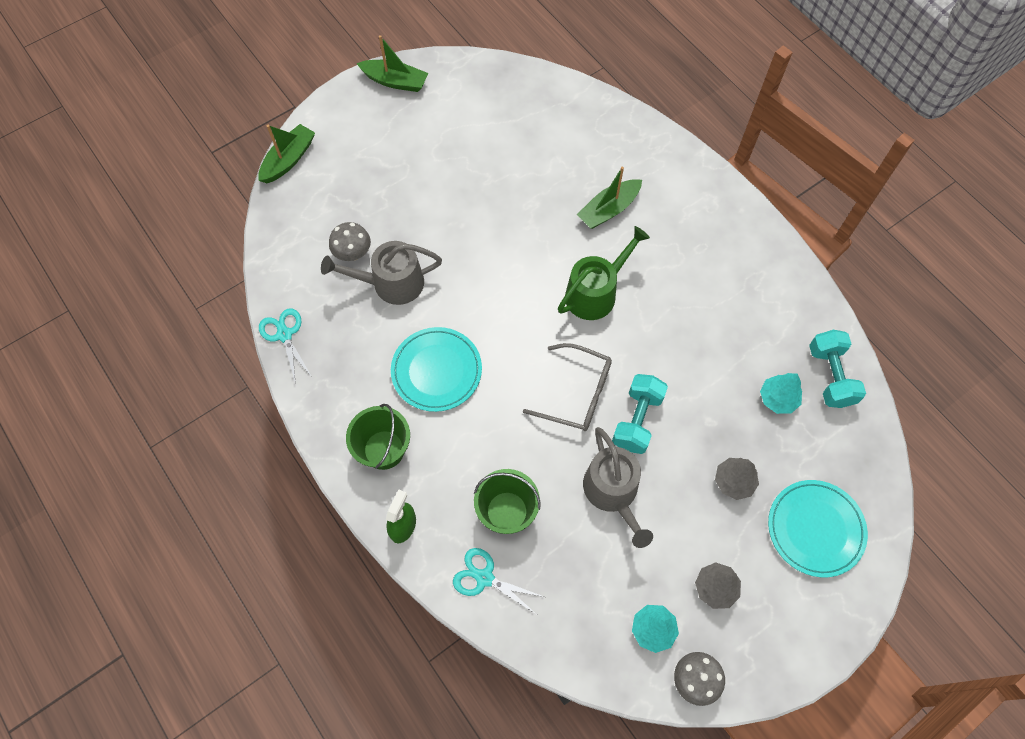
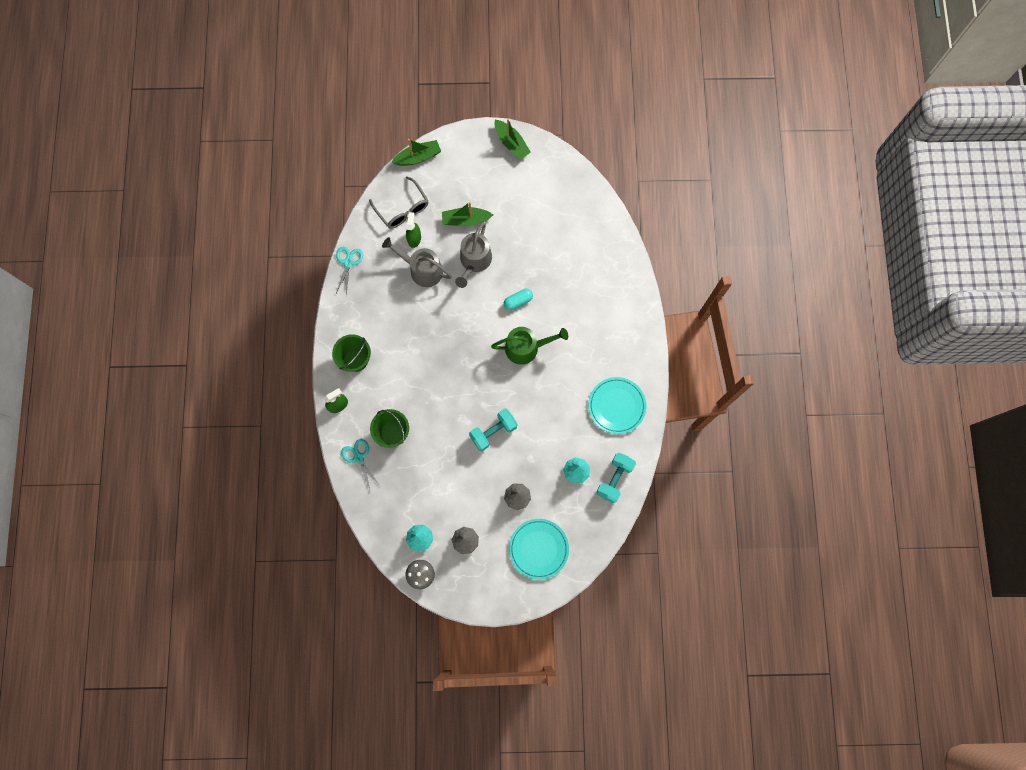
camera: 35 degrees right, 10 degrees up
(353, 253) = (414, 238): grey mushroom -> green spray bottle
(436, 371) = (411, 335): turquoise plate -> turquoise plate (616, 406)
(542, 246) = (518, 301): none -> turquoise capsule
(576, 393) = (473, 396): grey glasses -> grey glasses (402, 209)
(608, 210) = (571, 304): green boat -> green boat (465, 220)
(613, 492) = (452, 460): grey watering can -> grey watering can (474, 261)

